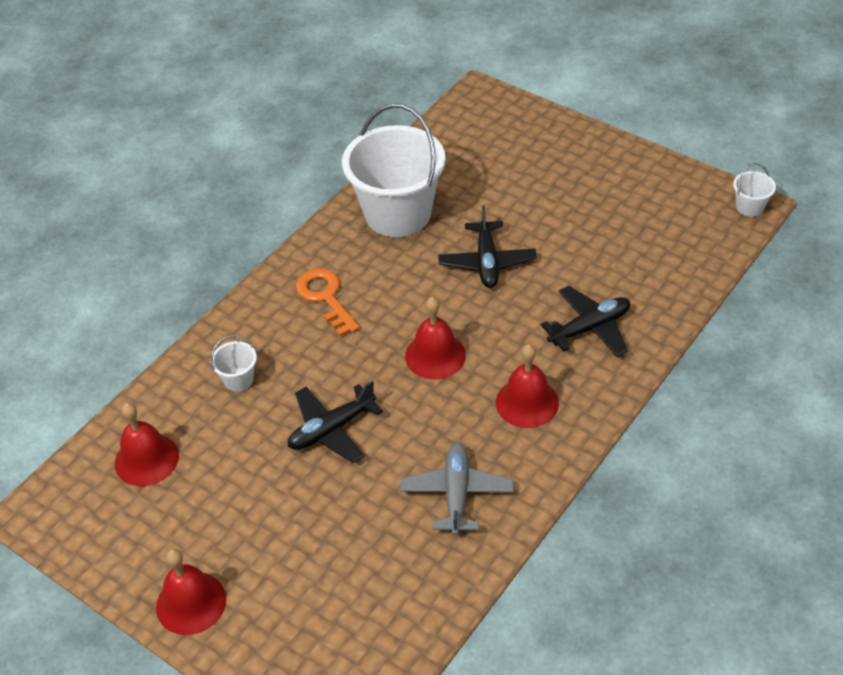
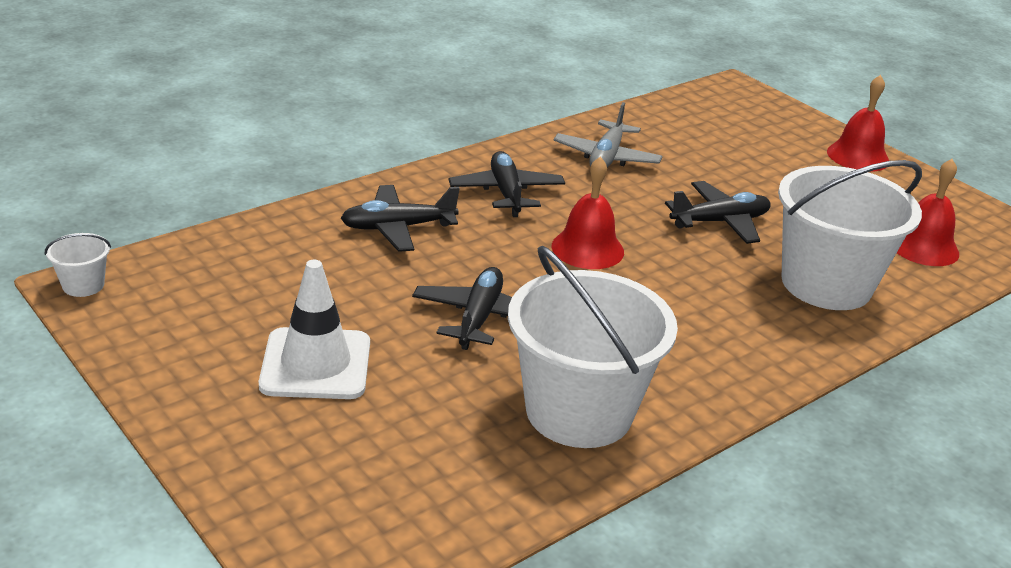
camera: 170 degrees left, 15 degrees down
(238, 379) = (826, 284): white bucket -> white bucket, size x2.46
(325, 297) = (710, 335): orange key -> none
(527, 402) = (506, 193): red bell -> black plane
(565, 197) = (316, 364): none -> white traffic cone

